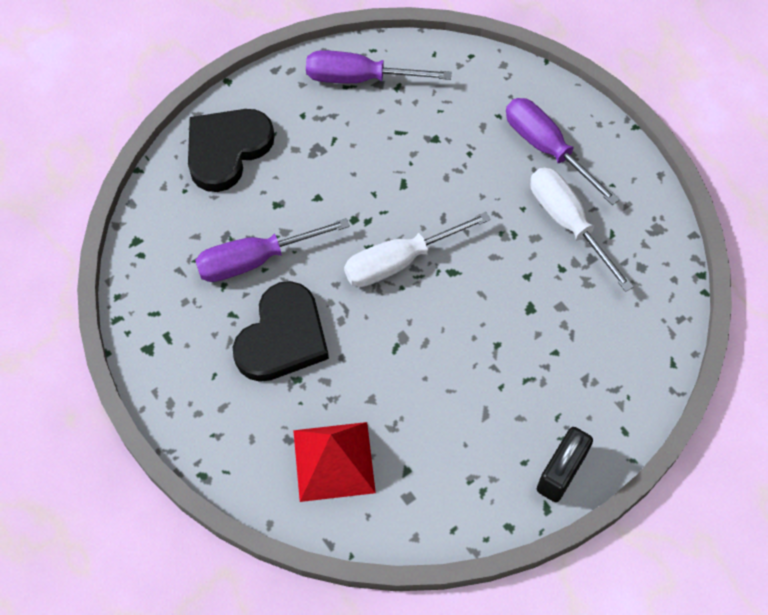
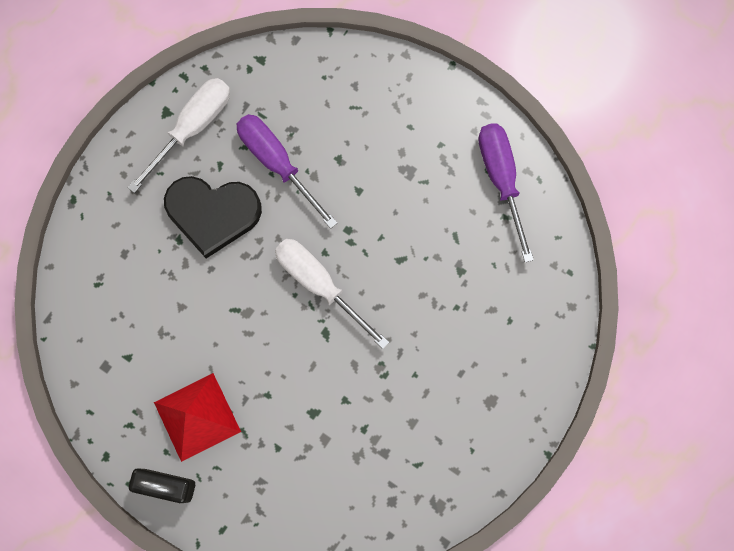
camera: 70 degrees right, 15 degrees up
(227, 150) = (378, 95): black heart -> none
(333, 461) = (117, 296): red pyramid -> red pyramid (197, 416)
(546, 148) = (489, 377): purple screwdriver -> none
(567, 223) = (414, 420): white screwdriver -> white screwdriver (192, 127)

